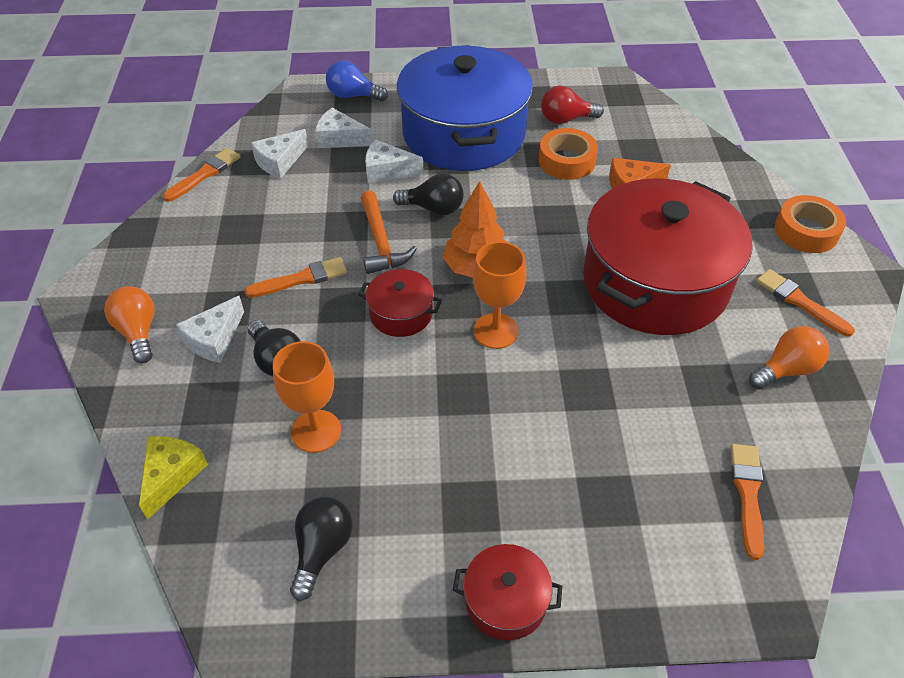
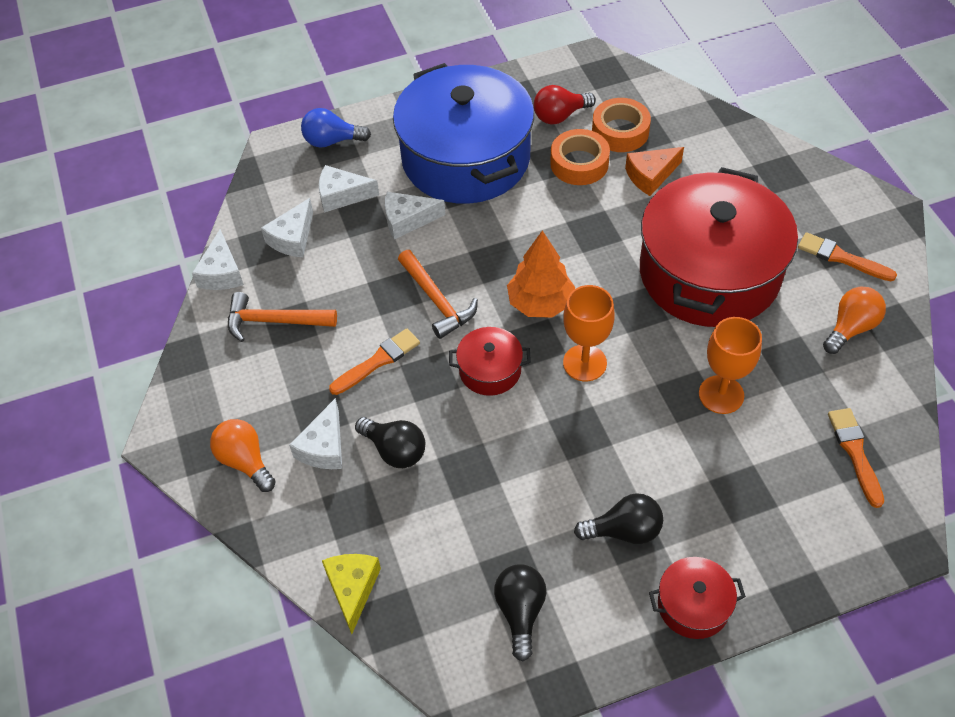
camera: 15 degrees left, 5 degrees up
(205, 174) = (221, 273): orange brush -> white cheese
(228, 223) = (274, 321): none -> orange hammer
(316, 431) = (464, 507): orange goblet -> orange goblet (721, 394)
(434, 208) = (472, 250): black light bulb -> black light bulb (624, 530)
(806, 231) = (825, 183): orange tape -> orange tape (620, 131)

